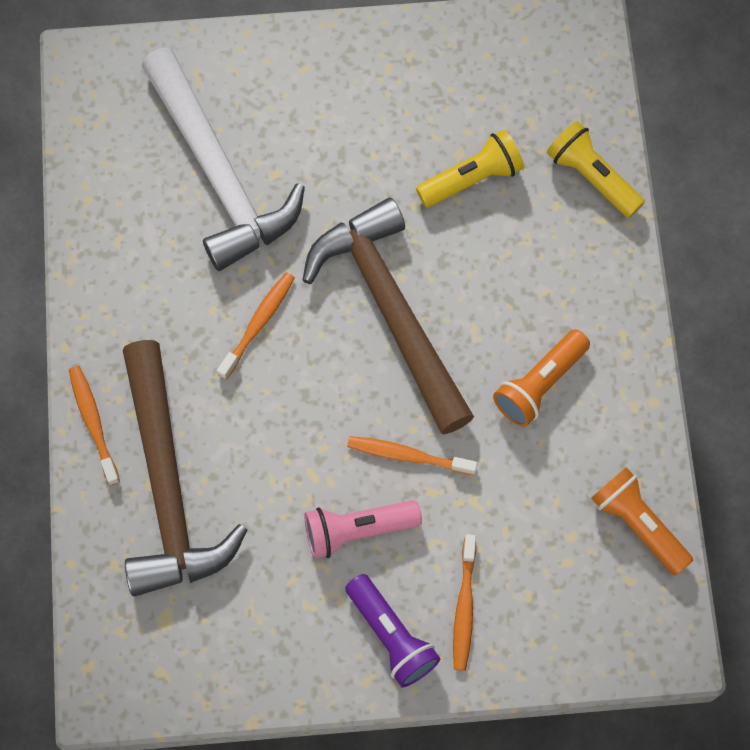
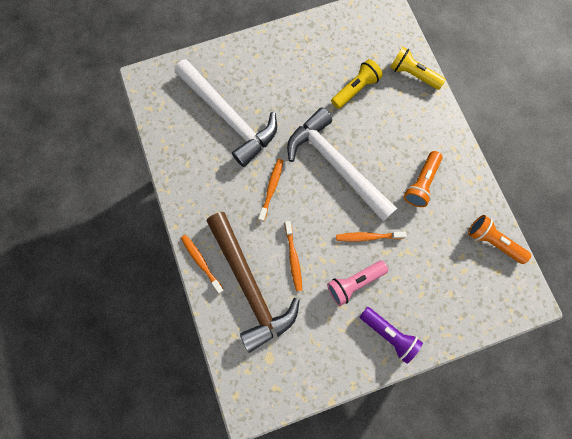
camera: 15 degrees left, 5 degrees up
(391, 310) = (336, 165): brown hammer -> white hammer
(464, 606) = (421, 308): orange toothbrush -> orange toothbrush (293, 258)

